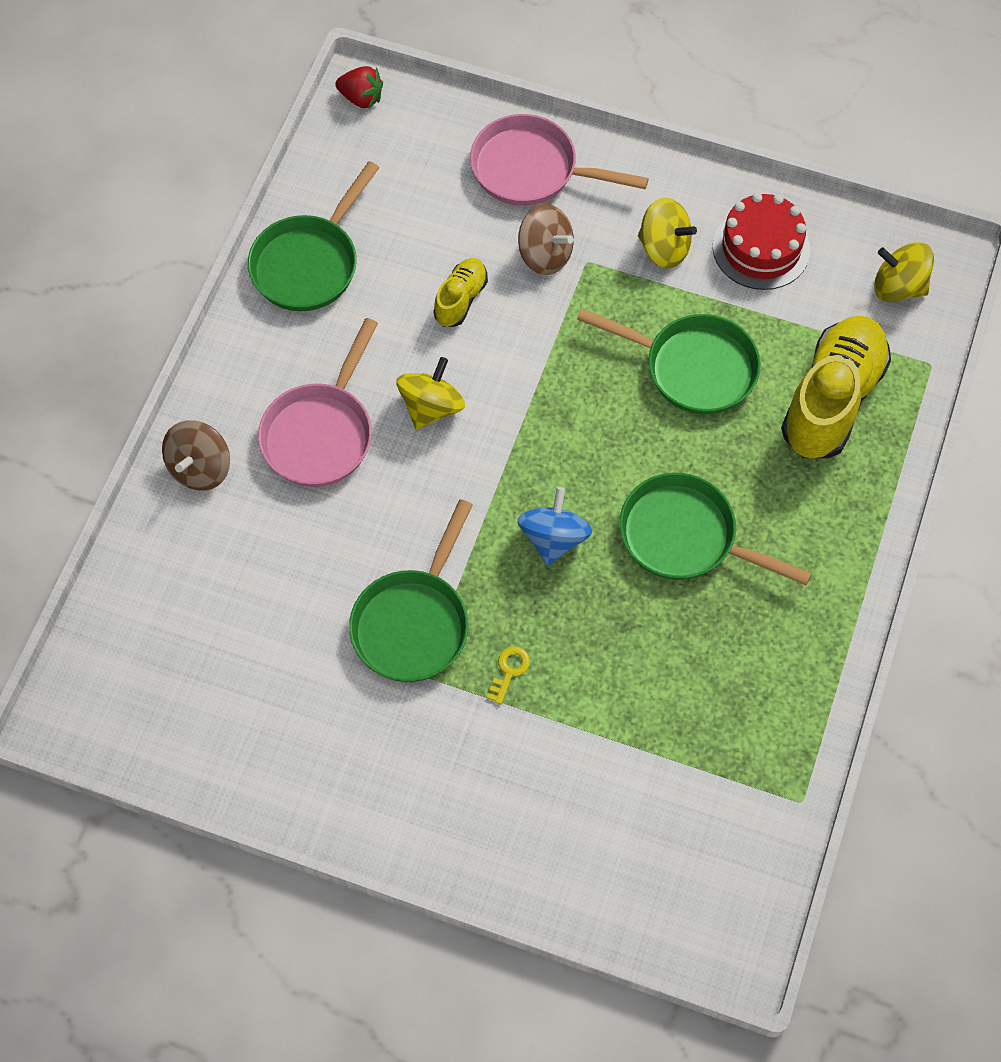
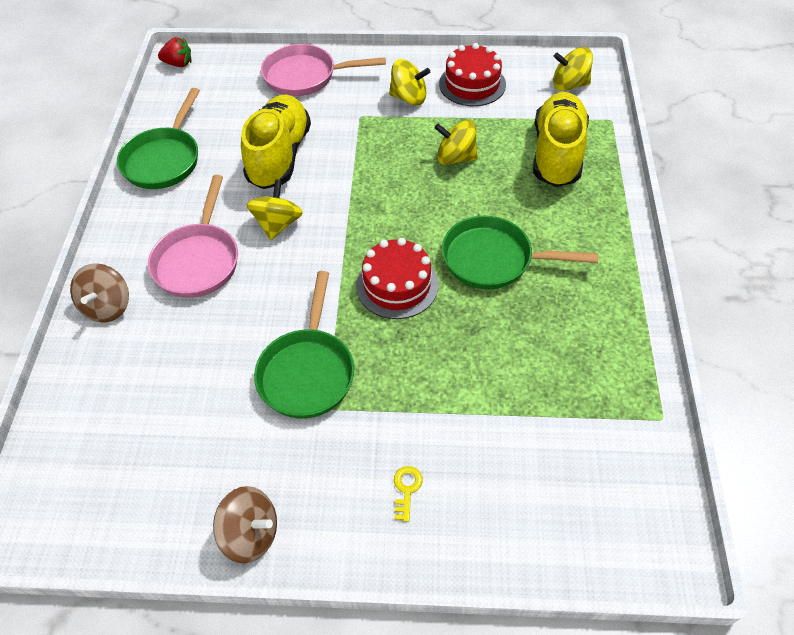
camera: 15 degrees left, 10 degrees down
(460, 299) = (279, 156): yellow shoe -> yellow shoe, size x1.99
(509, 671) = (395, 386): yellow key -> yellow key (406, 489)
(545, 255) = (330, 119): brown spinning top -> brown spinning top (251, 534)
(553, 538) = (397, 285): blue spinning top -> red cake
(693, 368) = (455, 158): green pan -> yellow spinning top

